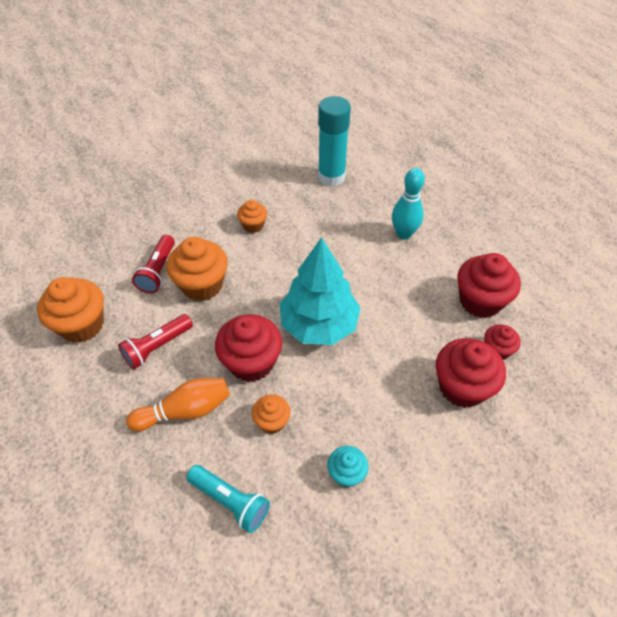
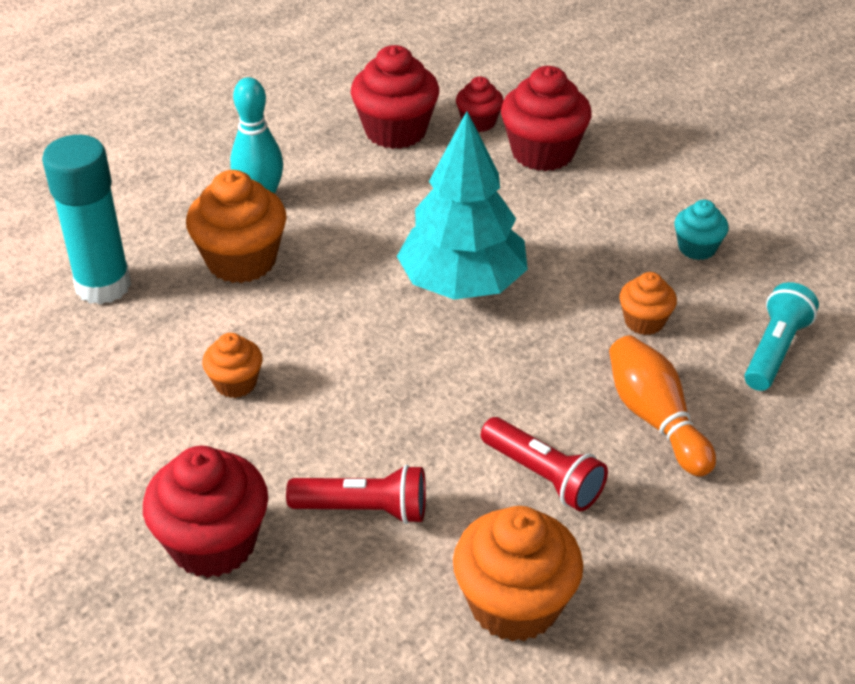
camera: 95 degrees left, 10 degrees down
(202, 285) = (394, 437): orange cupcake -> orange cupcake (241, 261)
(251, 362) = (548, 353): red cupcake -> red cupcake (213, 543)

